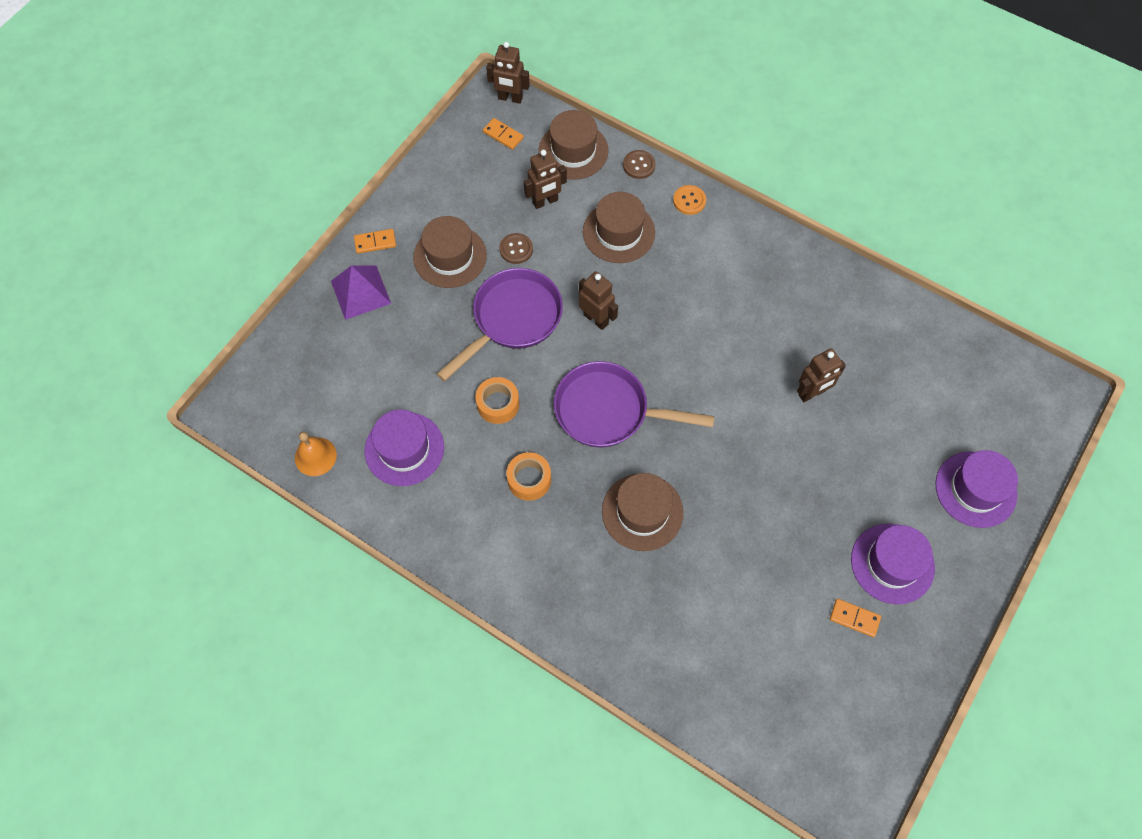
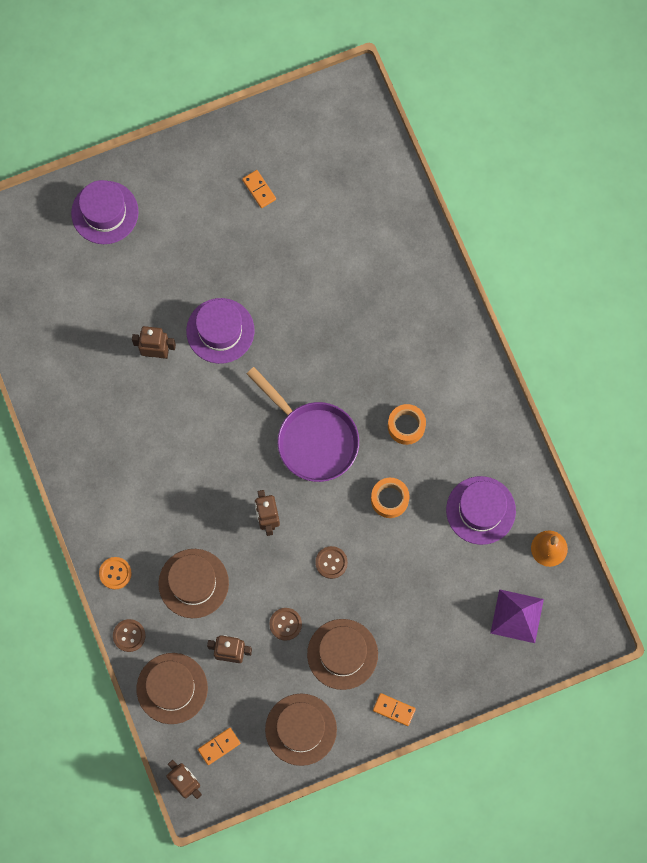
camera: 145 degrees left, 10 degrees up
(360, 292) = (433, 669): purple pyramid -> purple pyramid (517, 616)
(503, 135) = (219, 746): orange domino -> orange domino turned 75 degrees clockwise
(512, 319) = (331, 562): purple pan -> brown button
(642, 512) = (344, 350): brown hat -> brown hat (301, 729)
(892, 563) = (204, 205): purple hat -> purple hat (220, 331)

